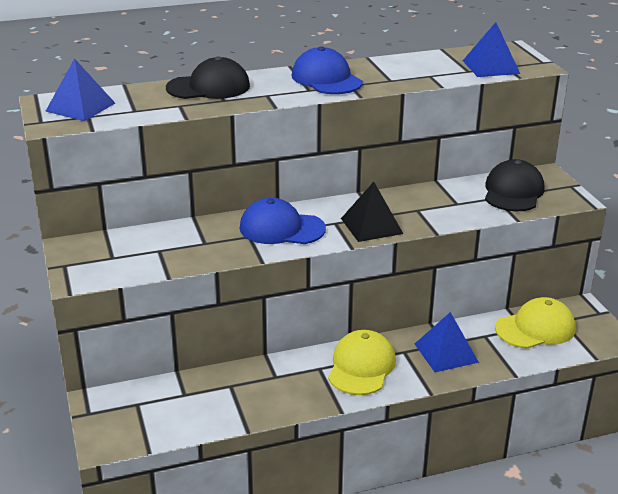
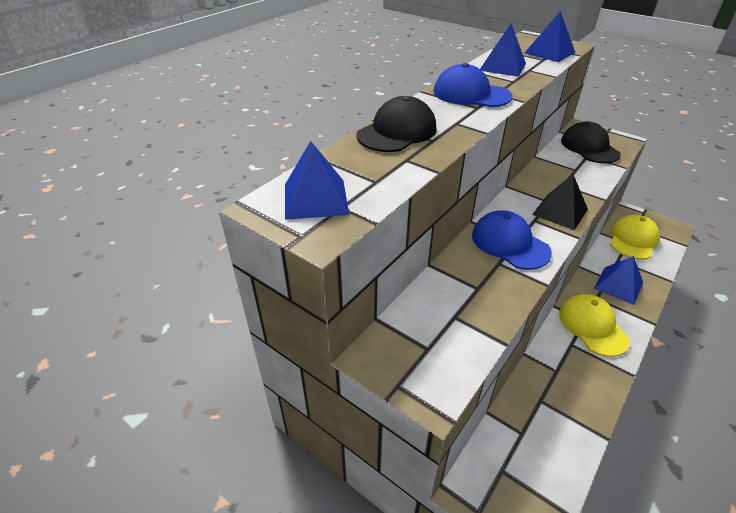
camera: 35 degrees left, 10 degrees up
(281, 228) = (510, 243): blue cap -> blue cap turned 75 degrees clockwise
(409, 66) = (502, 66): none -> blue pyramid

